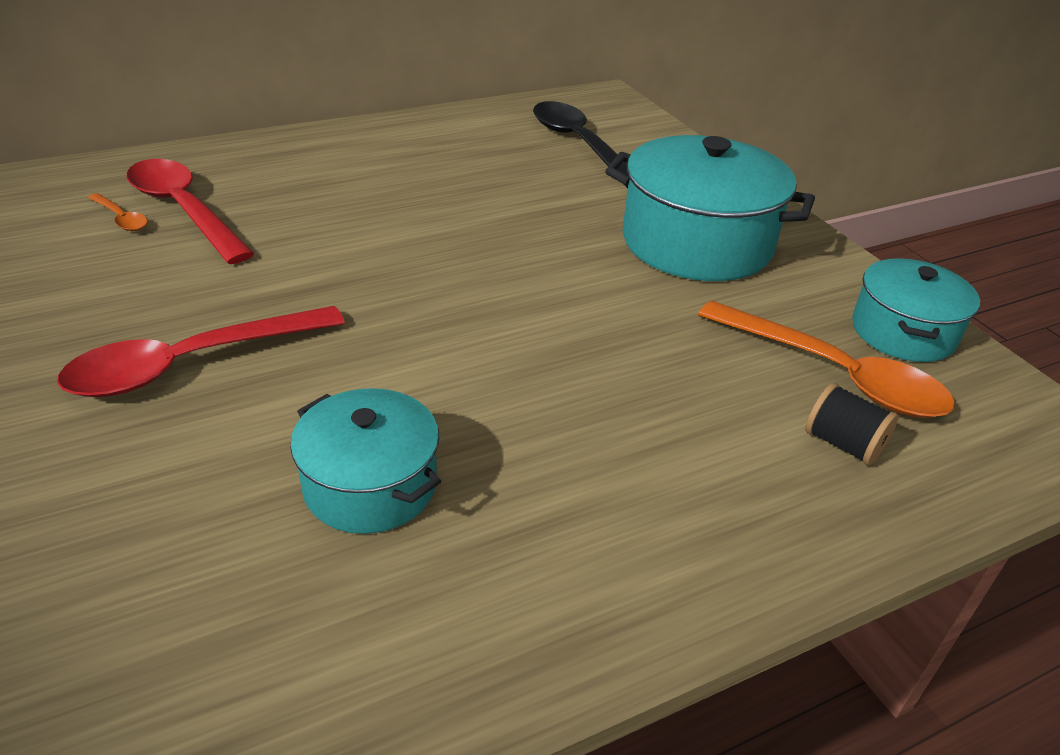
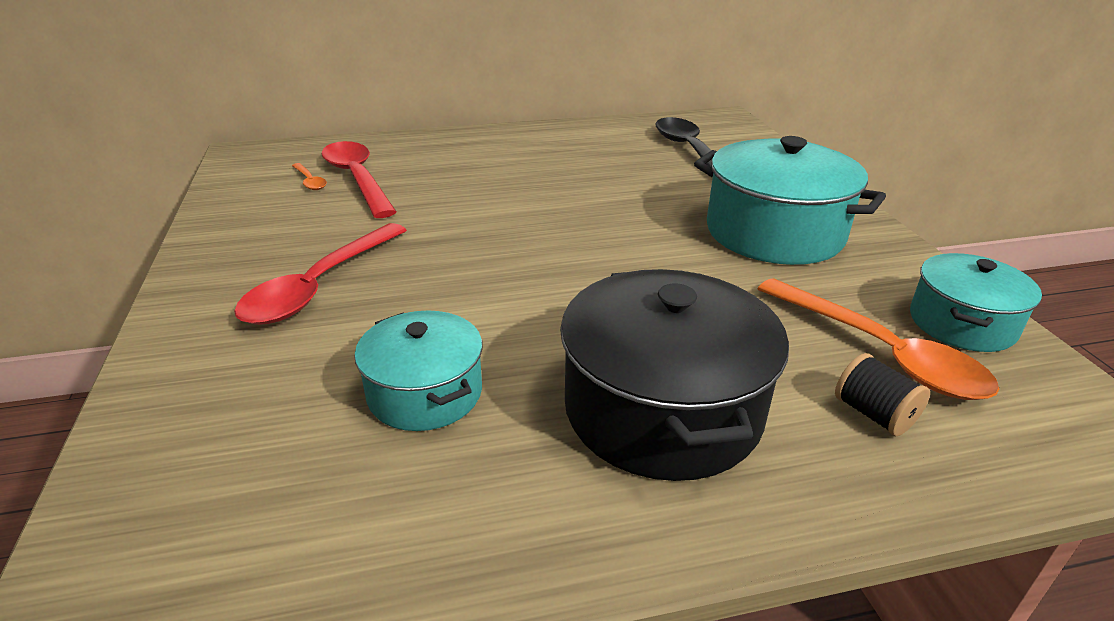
camera: 15 degrees right, 5 degrees down
(191, 364) = (320, 286): red spoon -> red spoon turned 45 degrees counterclockwise
(636, 468) = (662, 409): none -> black pot

